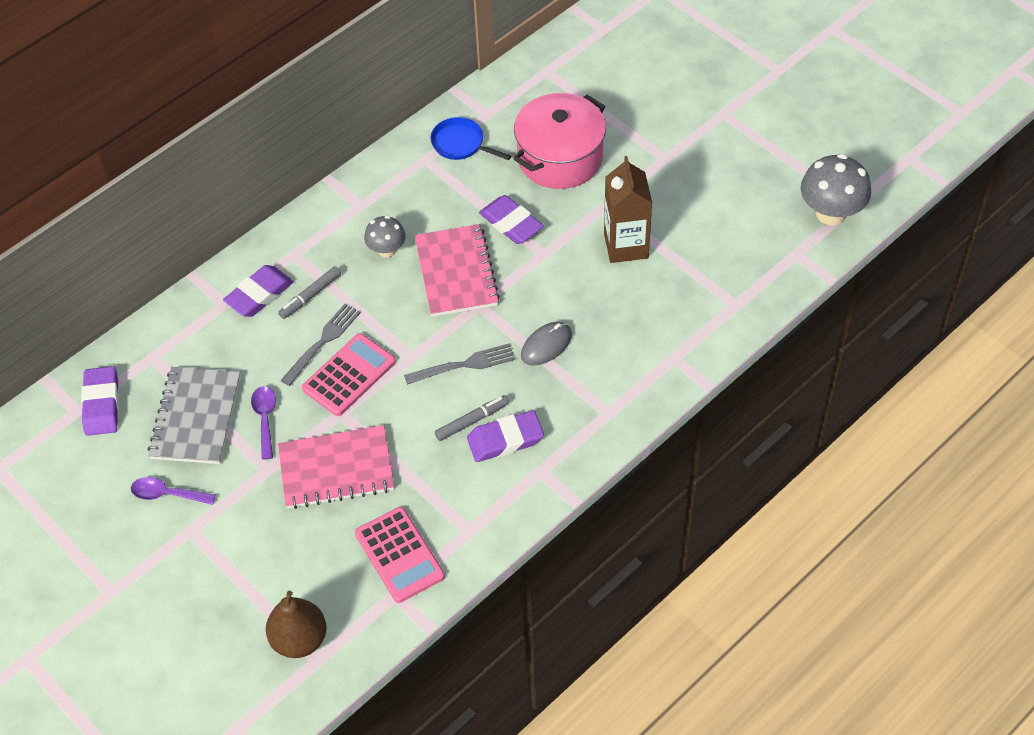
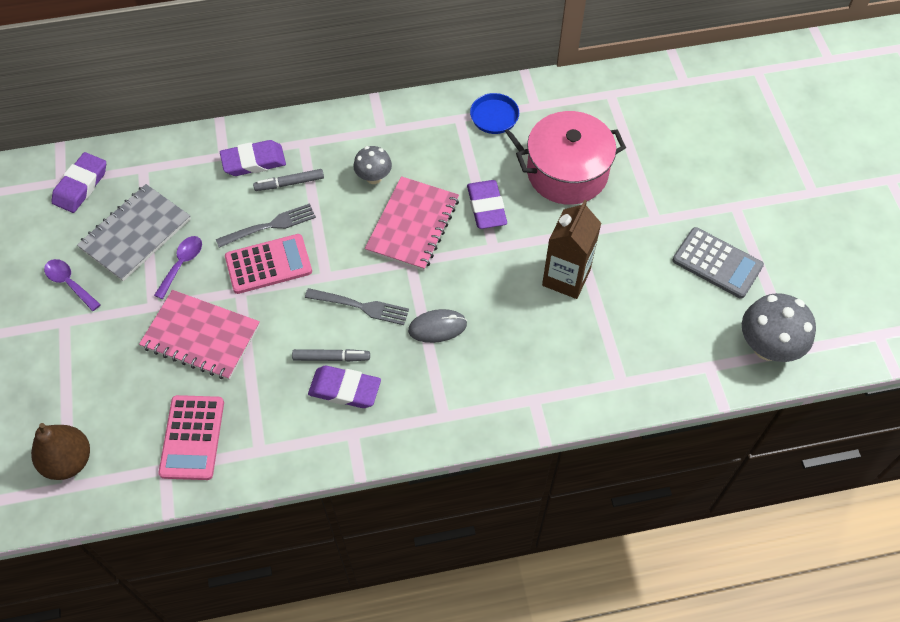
camera: 30 degrees right, 5 degrees up
(742, 168) = (717, 263): none -> grey calculator

